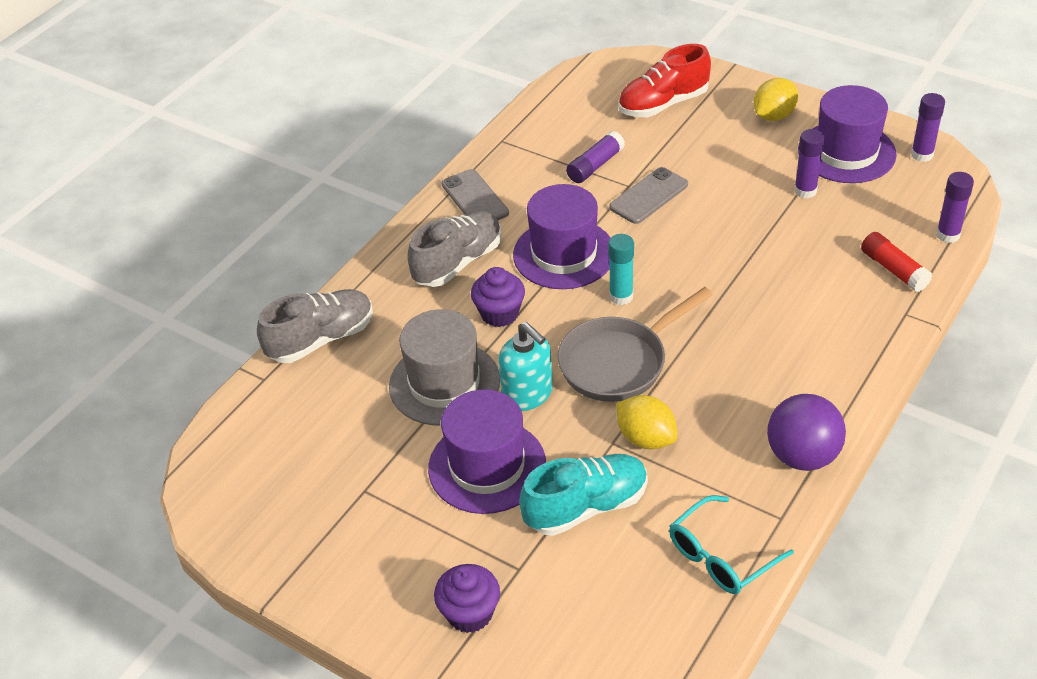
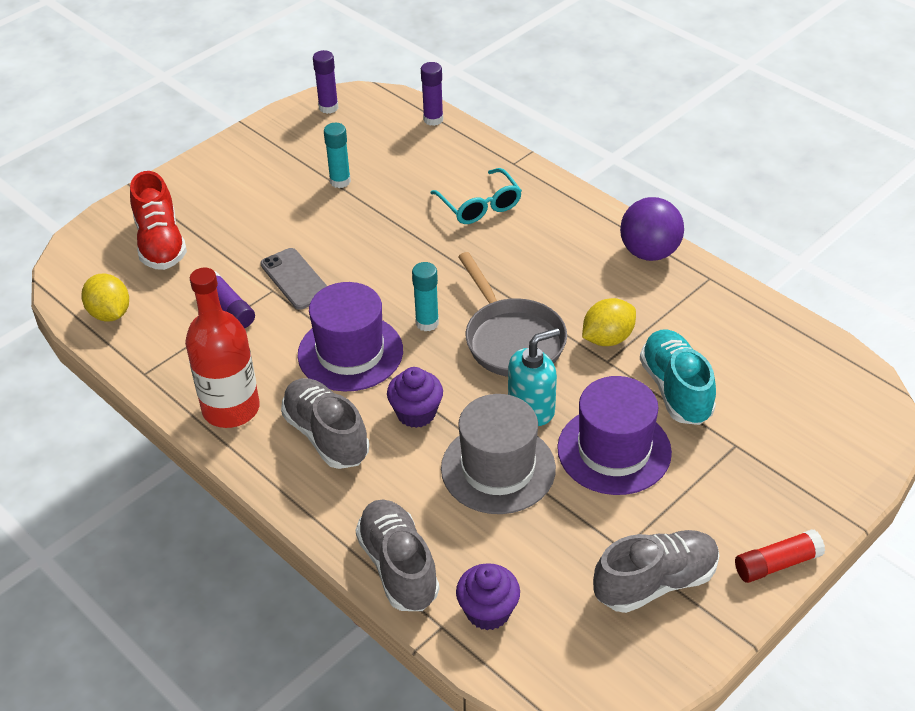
camera: 80 degrees left, 0 degrees up
(327, 521) = (655, 582): none -> grey shoe
(470, 613) = (779, 485): purple cupcake -> purple cupcake (488, 611)
(475, 199) = (231, 408): grey phone -> red bottle
(722, 555) = (741, 318): turquoise glasses -> turquoise glasses (479, 205)
(774, 116) = (225, 176): yellow lemon -> yellow lemon (110, 313)
(805, 191) = (340, 181): purple glue stick -> turquoise glue stick
(846, 152) = (302, 146): purple hat -> none
(893, 270) = (461, 157): red glue stick -> red glue stick (777, 564)

